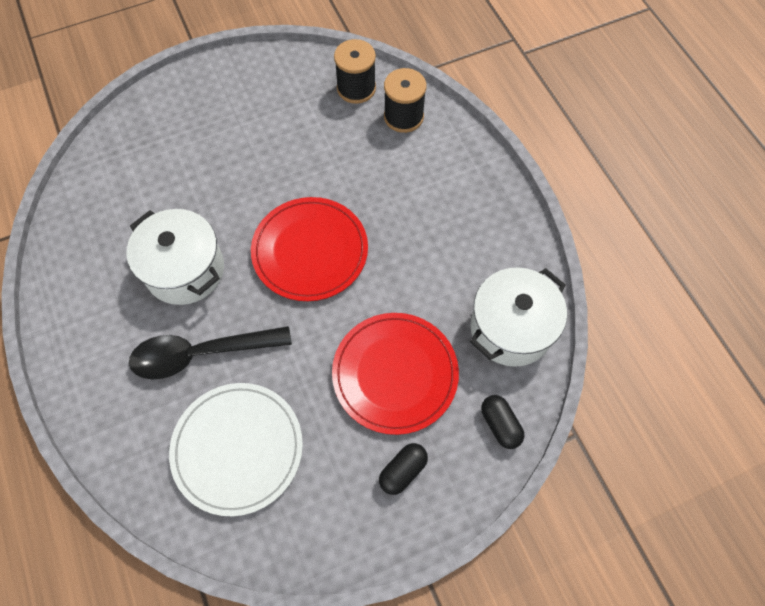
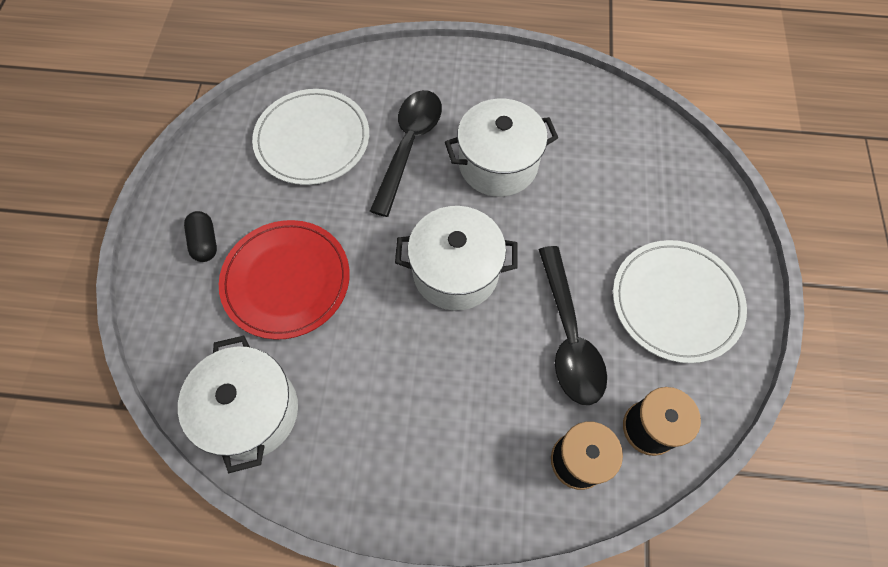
camera: 120 degrees right, 0 degrees up
(252, 103) = (676, 302): none -> white plate
(310, 251) = (455, 272): red plate -> white pot
(318, 155) = (568, 336): none -> black spoon
(500, 424) = (177, 341): black capsule -> none

